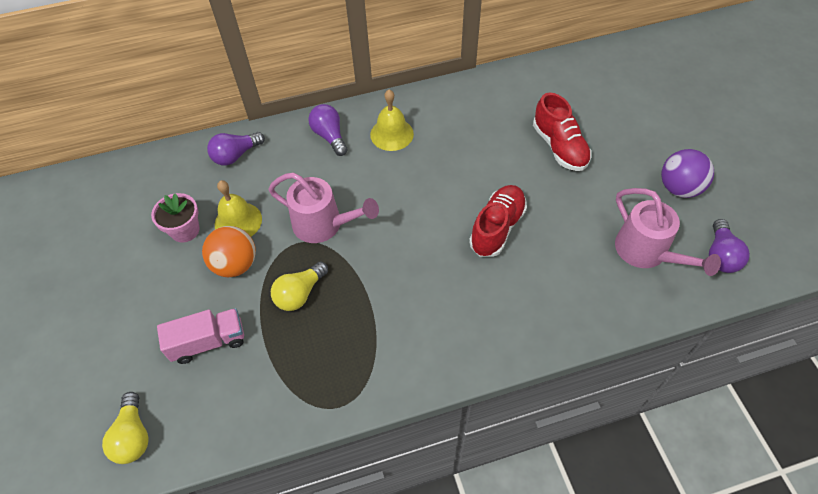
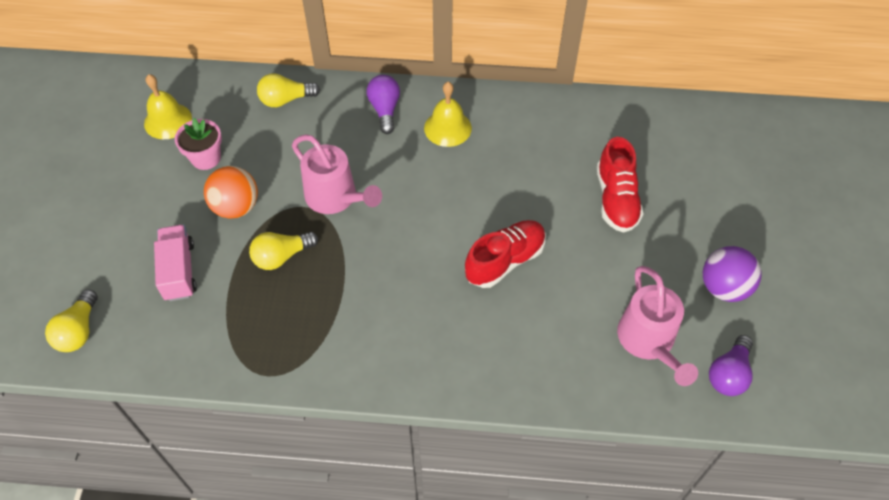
camera: 20 degrees right, 0 degrees up
(208, 342) = (179, 271): pink truck -> pink truck turned 105 degrees counterclockwise
(235, 155) = (285, 100): purple light bulb -> yellow light bulb
(238, 221) = (257, 166): yellow bell -> yellow bell (168, 121)

